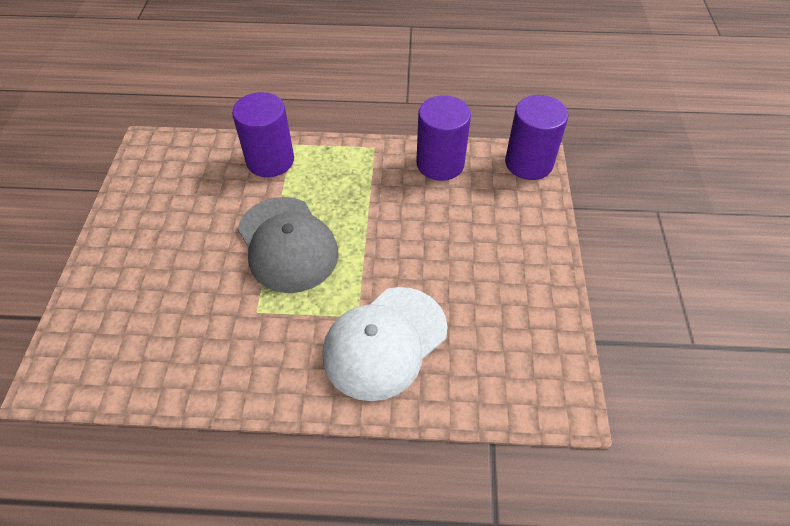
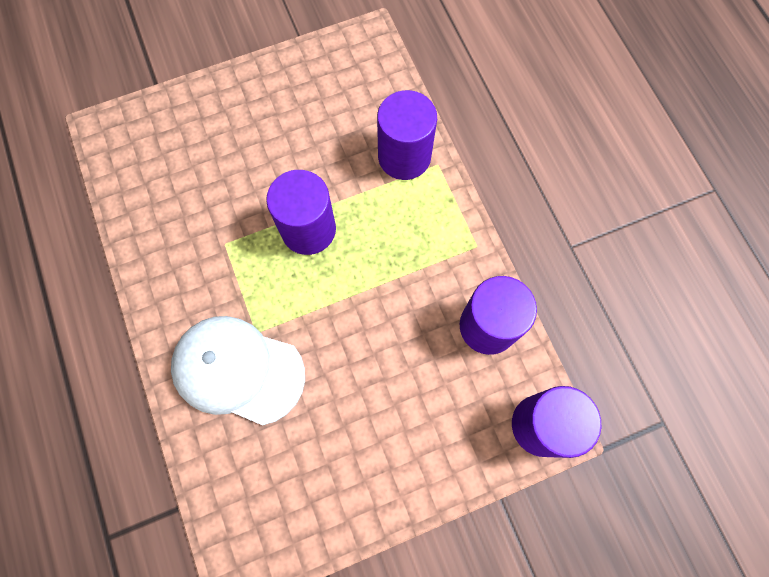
camera: 65 degrees right, 20 degrees up
(287, 244) = (308, 229): grey cap -> purple cylinder

